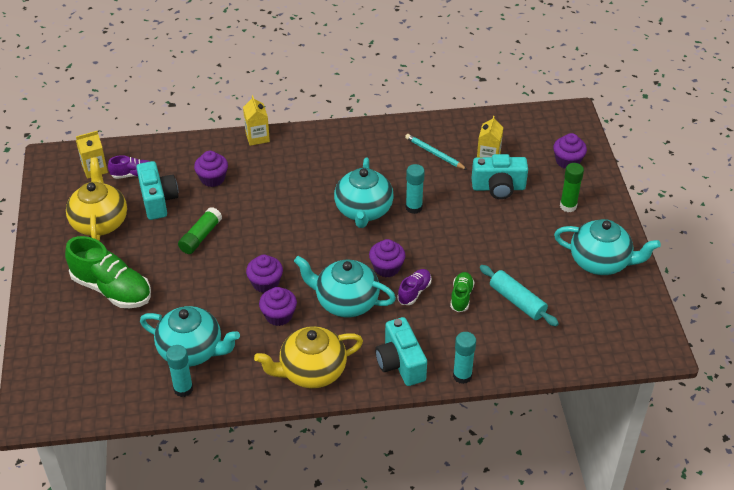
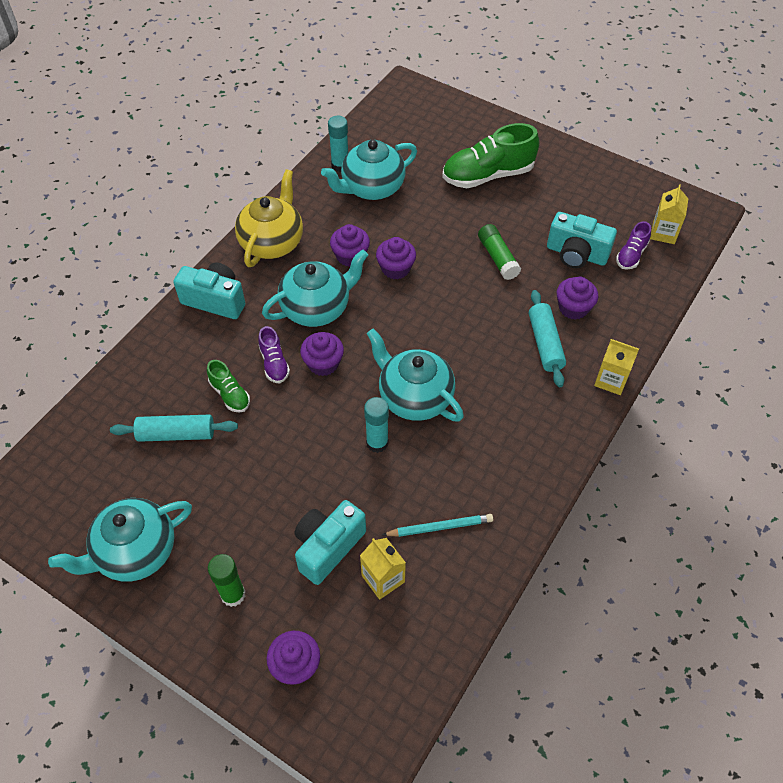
camera: 130 degrees right, 10 degrees up
(100, 222) = (581, 204): yellow teapot -> none
(257, 177) = (545, 343): none -> turquoise rolling pin
(462, 376) = (156, 331): turquoise glue stick -> none

